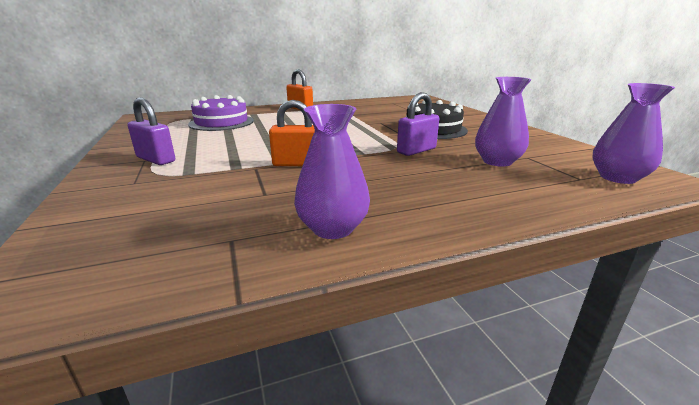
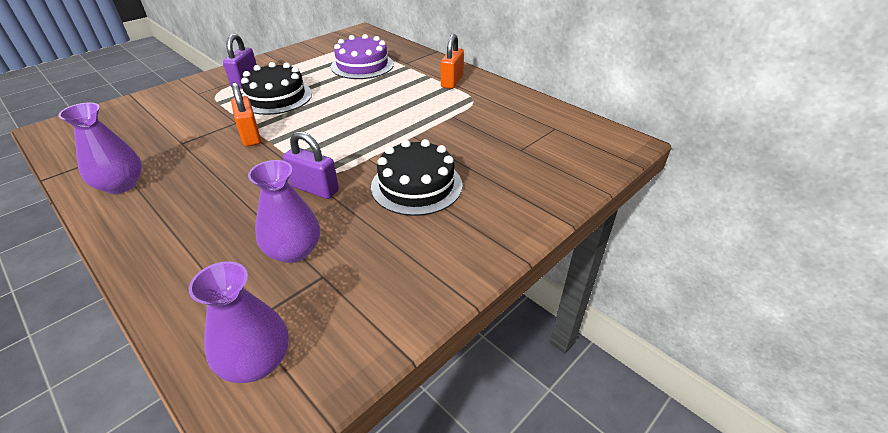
camera: 65 degrees right, 15 degrees up
(227, 150) = (276, 97): none -> black cake

